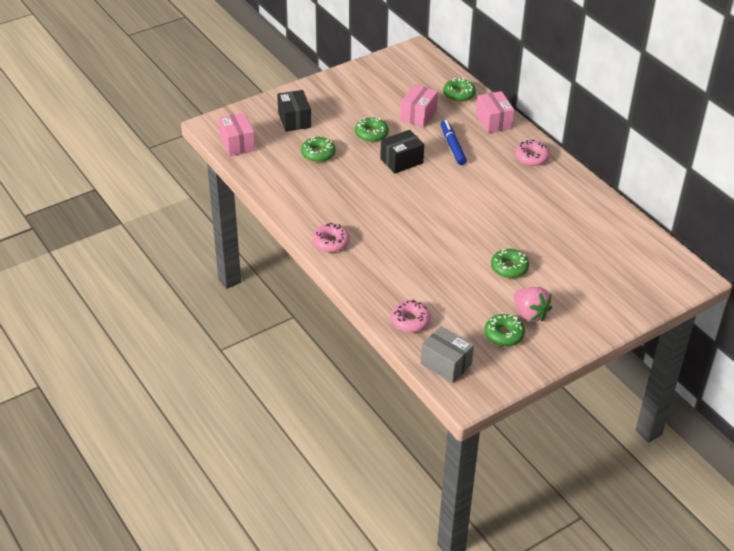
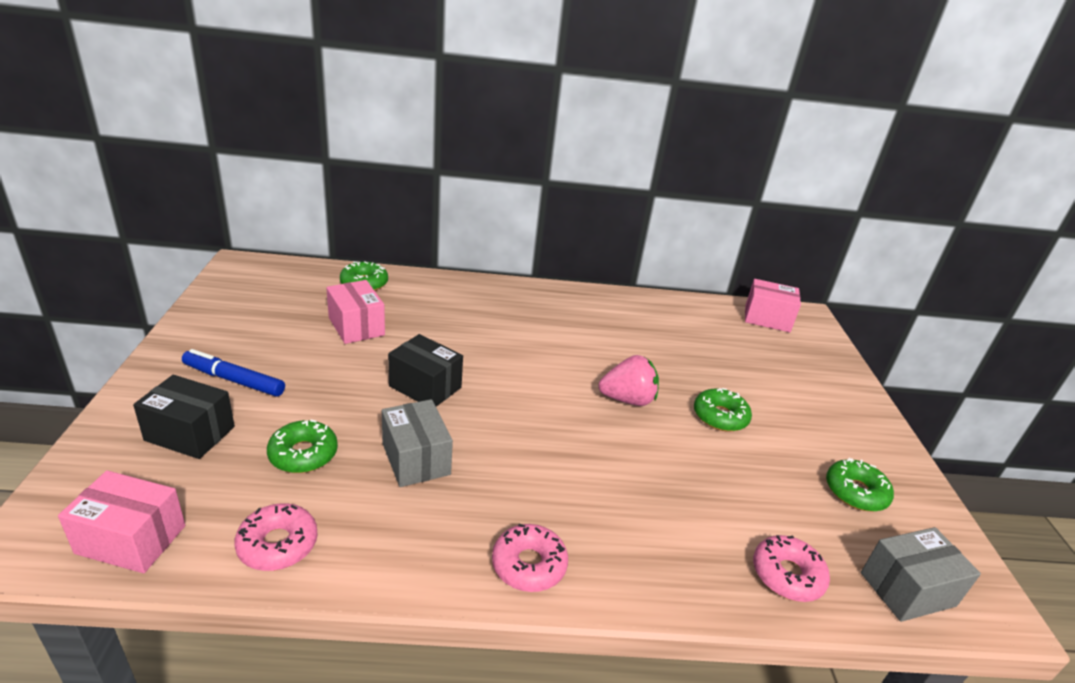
camera: 60 degrees left, 10 degrees down
(352, 184) = (416, 459): none -> grey box
(371, 134) = (336, 380): green donut -> none
(401, 161) = (425, 387): black box -> black box turned 60 degrees counterclockwise
(452, 146) = (448, 335): blue marker -> blue marker (234, 380)
(493, 121) = (443, 289): pink box -> pink box (767, 318)
(530, 314) = (820, 447): pink strawberry -> pink strawberry (627, 399)
(531, 157) = (534, 300): pink donut -> pink donut (278, 544)

